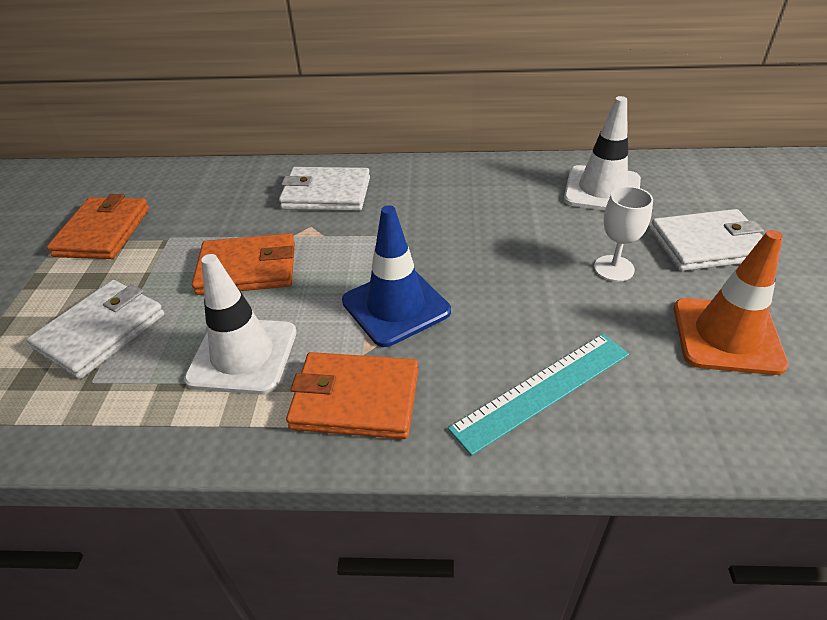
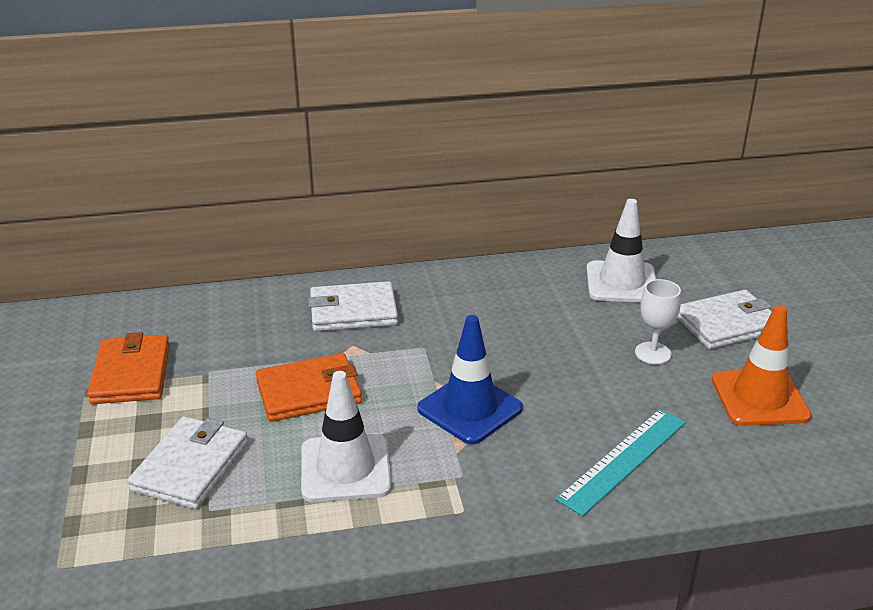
camera: 15 degrees left, 10 degrees down
(355, 399) = (467, 489): orange wallet -> none

